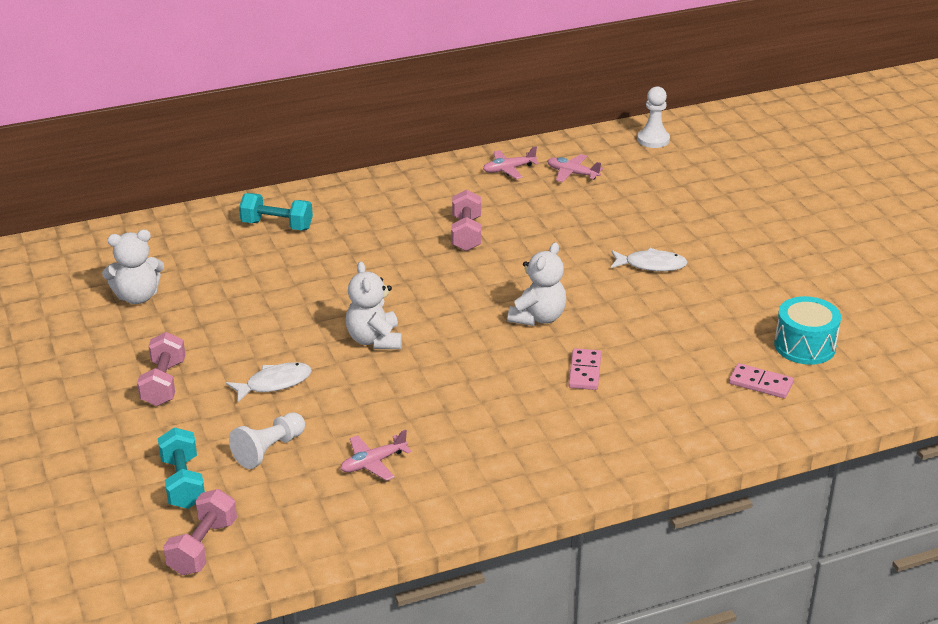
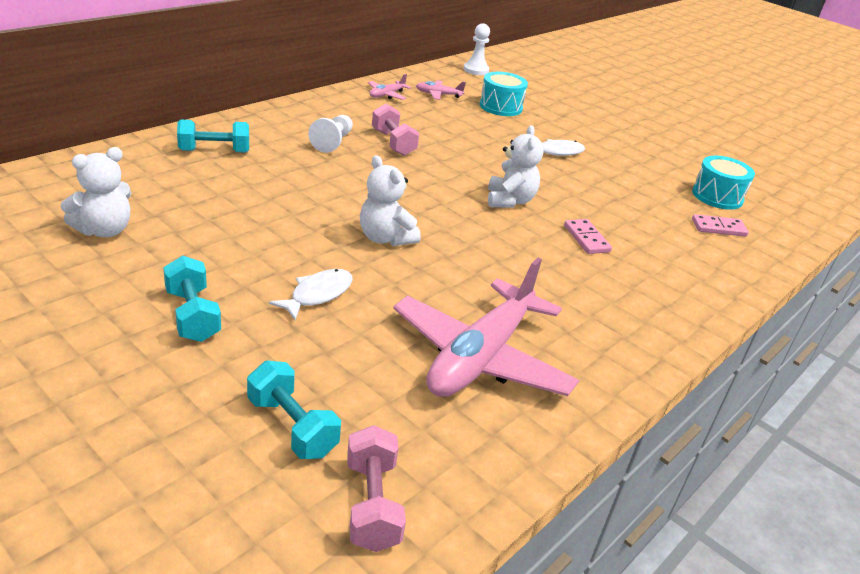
camera: 30 degrees left, 0 degrees up
(164, 383) = (193, 315): pink dumbbell -> turquoise dumbbell
(269, 450) = (363, 366): white pawn -> white pawn (333, 142)
(373, 463) = (481, 357): pink plane -> pink plane, size x2.40
(637, 197) = (500, 107): none -> turquoise drum

